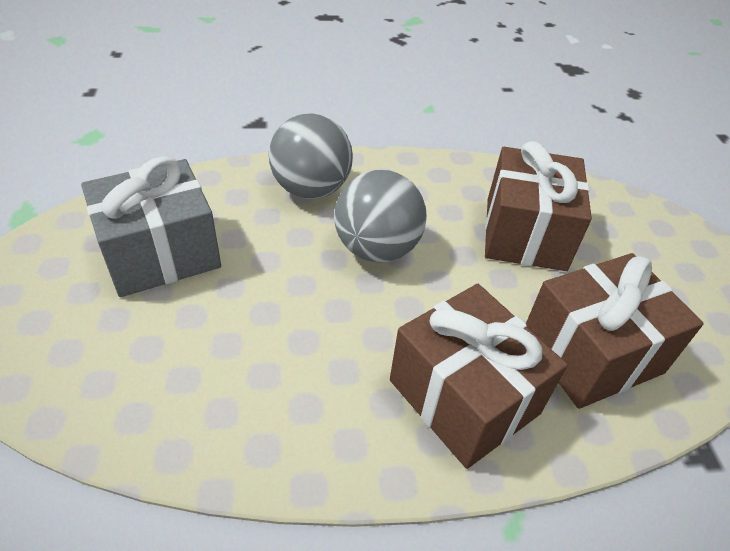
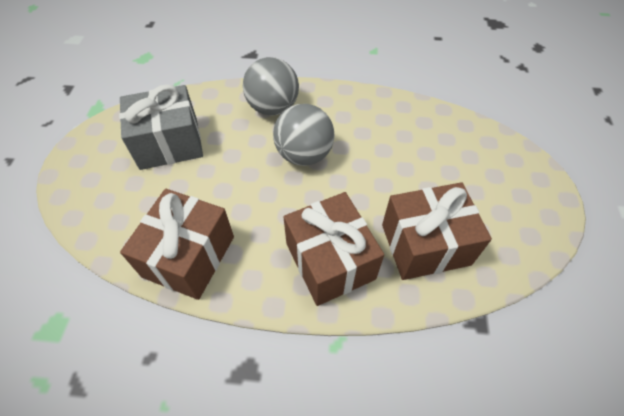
camera: 15 degrees right, 10 degrees up
(525, 233) = (410, 154): brown gift -> brown gift (189, 256)

